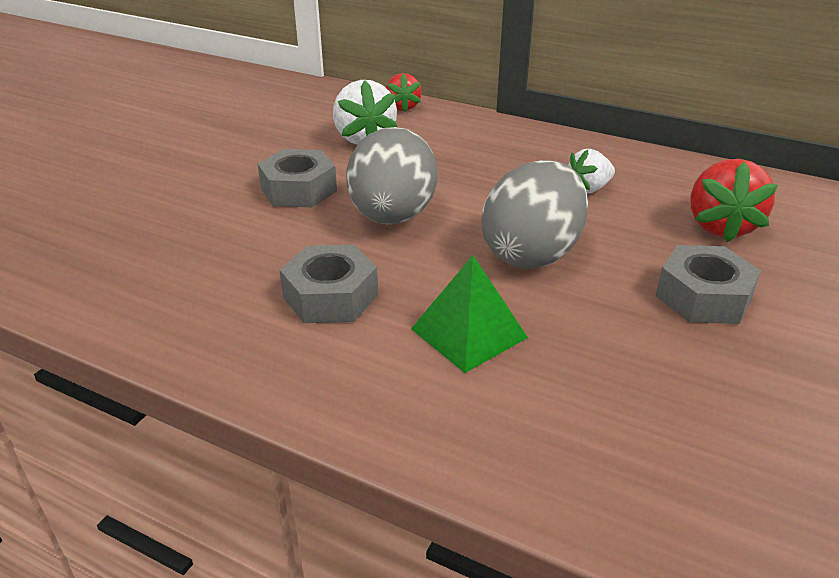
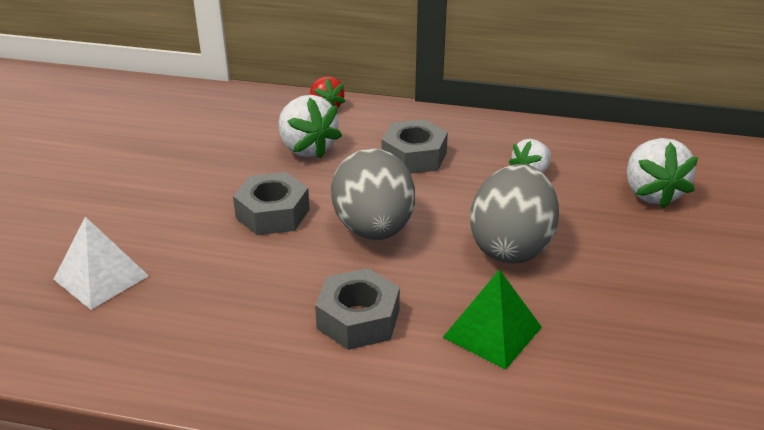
camera: 15 degrees left, 0 degrees up
(106, 220) = (101, 277): none -> white pyramid
(703, 297) = (662, 263): grey nut -> grey nut (414, 156)
(720, 226) = (651, 193): red strawberry -> white strawberry

